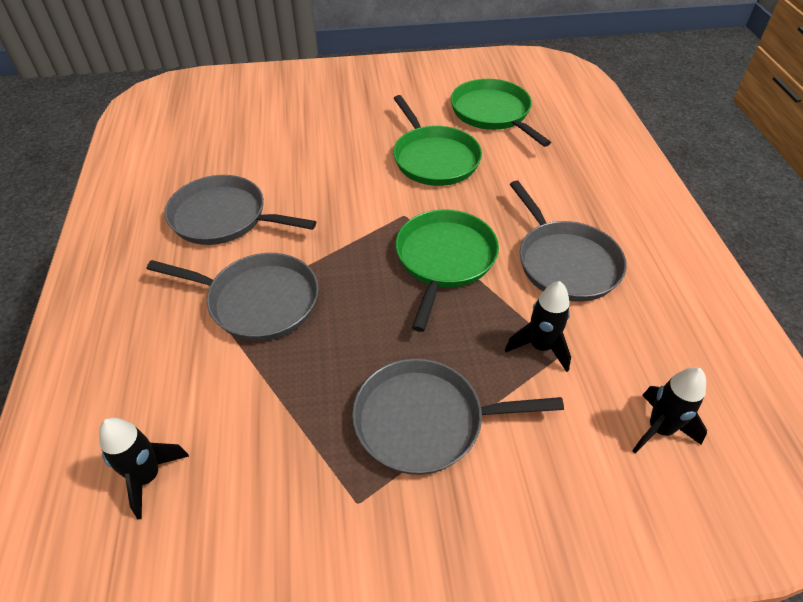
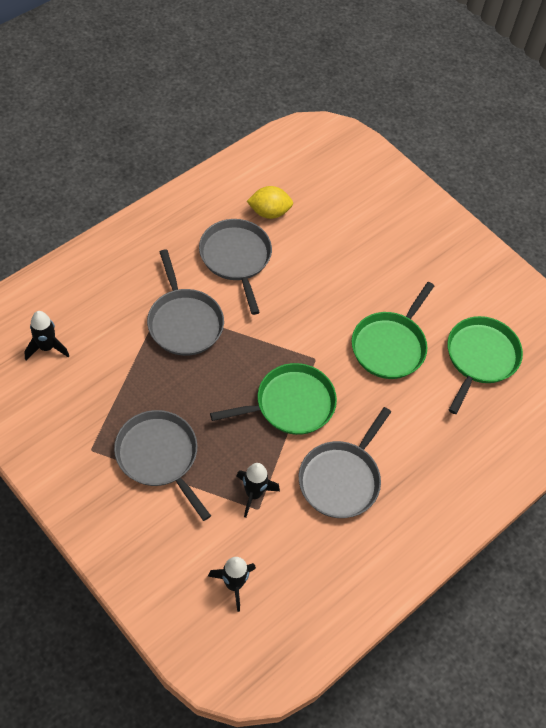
camera: 50 degrees right, 10 degrees up
(198, 168) = (269, 212): none -> yellow lemon

